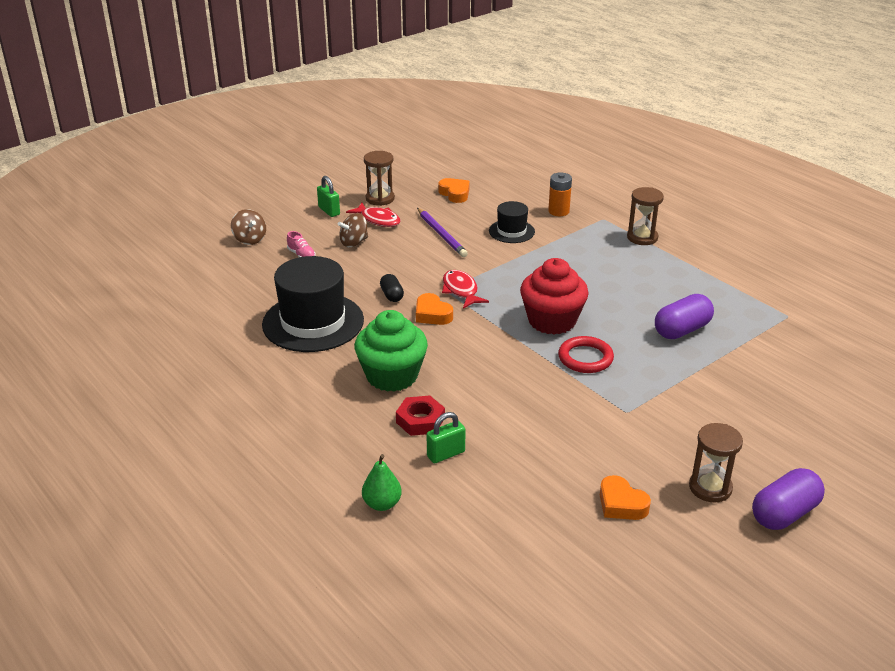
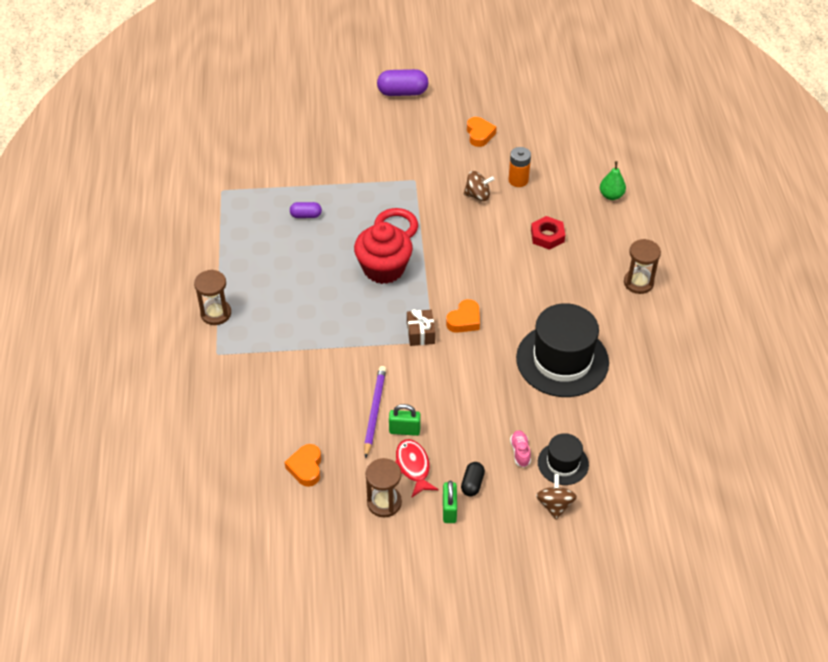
camera: 145 degrees left, 15 degrees up
(354, 242) = (461, 444): brown spinning top -> brown spinning top (478, 195)
(392, 295) = (479, 357): black capsule -> black capsule (472, 484)
(392, 376) = (539, 279): green cupcake -> none
(432, 314) = (464, 320): orange heart -> orange heart turned 45 degrees clockwise
(446, 454) = (550, 206): green padlock -> green padlock (404, 430)
(461, 290) = (420, 333): red fish -> brown gift
(511, 231) = (311, 381): black hat -> black hat (563, 463)
(558, 211) = (241, 385): orange battery -> orange battery (518, 180)
(682, 330) = (306, 215): purple capsule -> purple capsule, size x0.57
(710, 488) = (423, 120): brown hourglass -> brown hourglass (638, 283)

